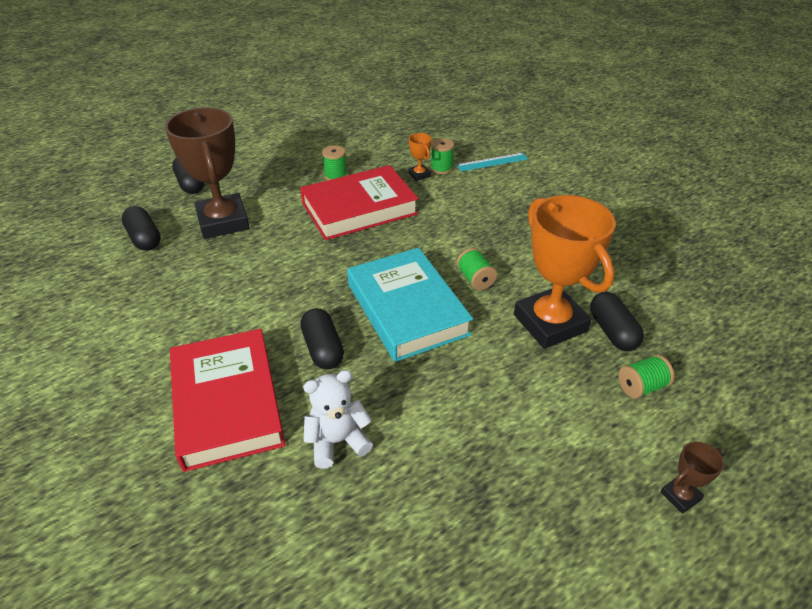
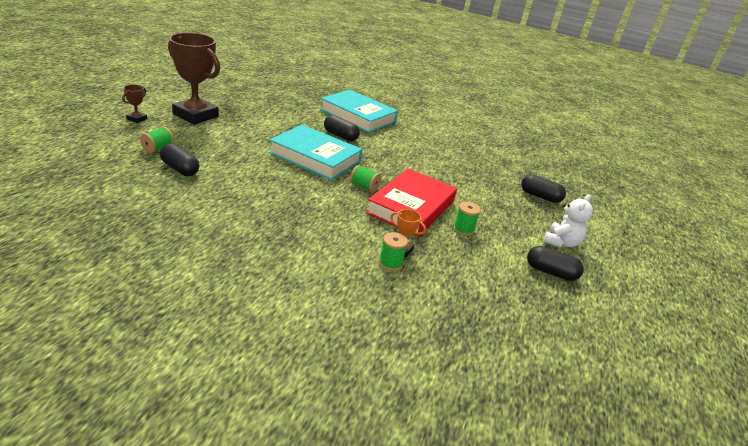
camera: 140 degrees right, 10 degrees down
(144, 238) = (500, 161): black capsule -> black capsule (551, 272)
(223, 222) = (478, 178): brown trophy -> brown trophy (195, 115)
(227, 403) = (358, 116): red book -> turquoise book
(337, 441) = (300, 113): white teddy bear -> white teddy bear (561, 242)
(475, 279) = (286, 179): green spool -> green spool (364, 187)
(492, 162) = (349, 287): turquoise ruler -> none
(550, 323) = (223, 166): orange trophy -> none

